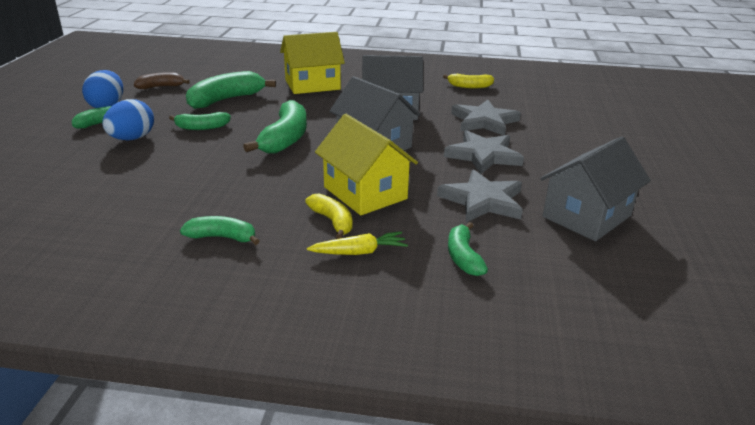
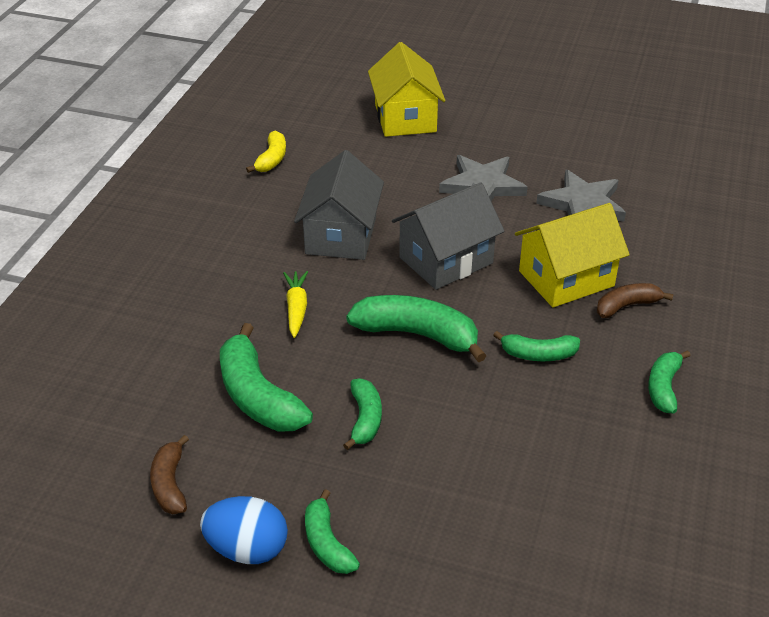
camera: 80 degrees left, 10 degrees up
(132, 139) = (395, 496): blue egg -> none
(312, 85) = (219, 300): yellow house -> yellow house (405, 118)
(332, 221) = (627, 306): yellow banana -> brown banana
(359, 252) = (681, 293): yellow carrot -> yellow carrot (296, 308)
(463, 257) = (683, 232): green banana -> green banana (538, 354)
(484, 121) = (390, 168): grey star -> none
(586, 216) = (609, 152): grey house -> none

